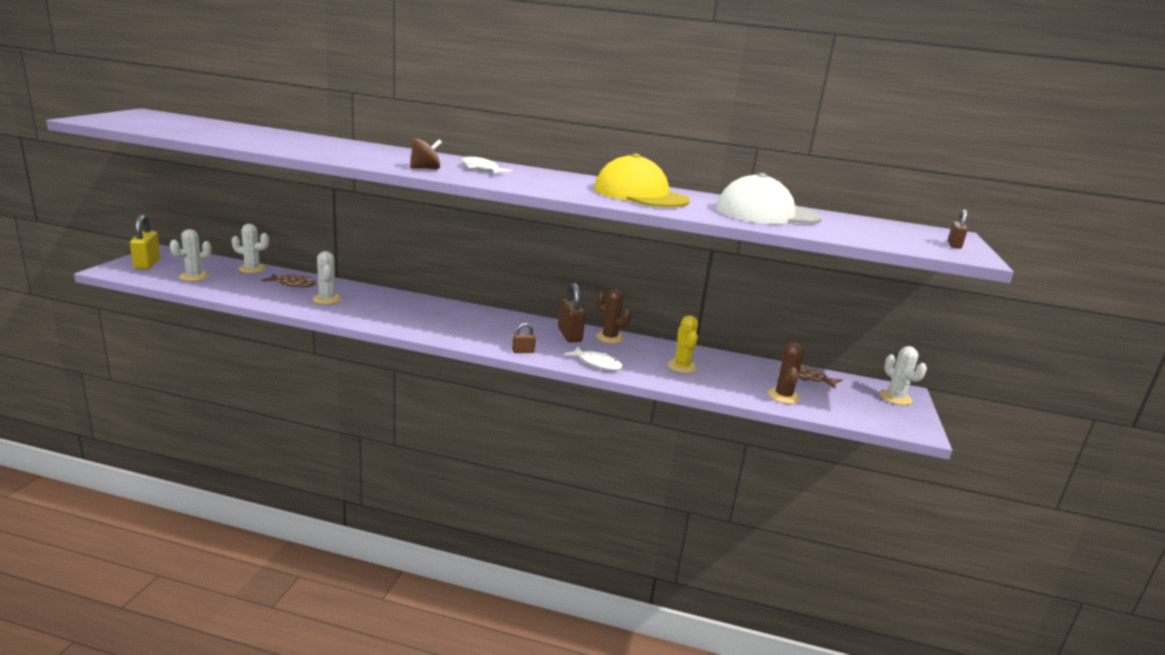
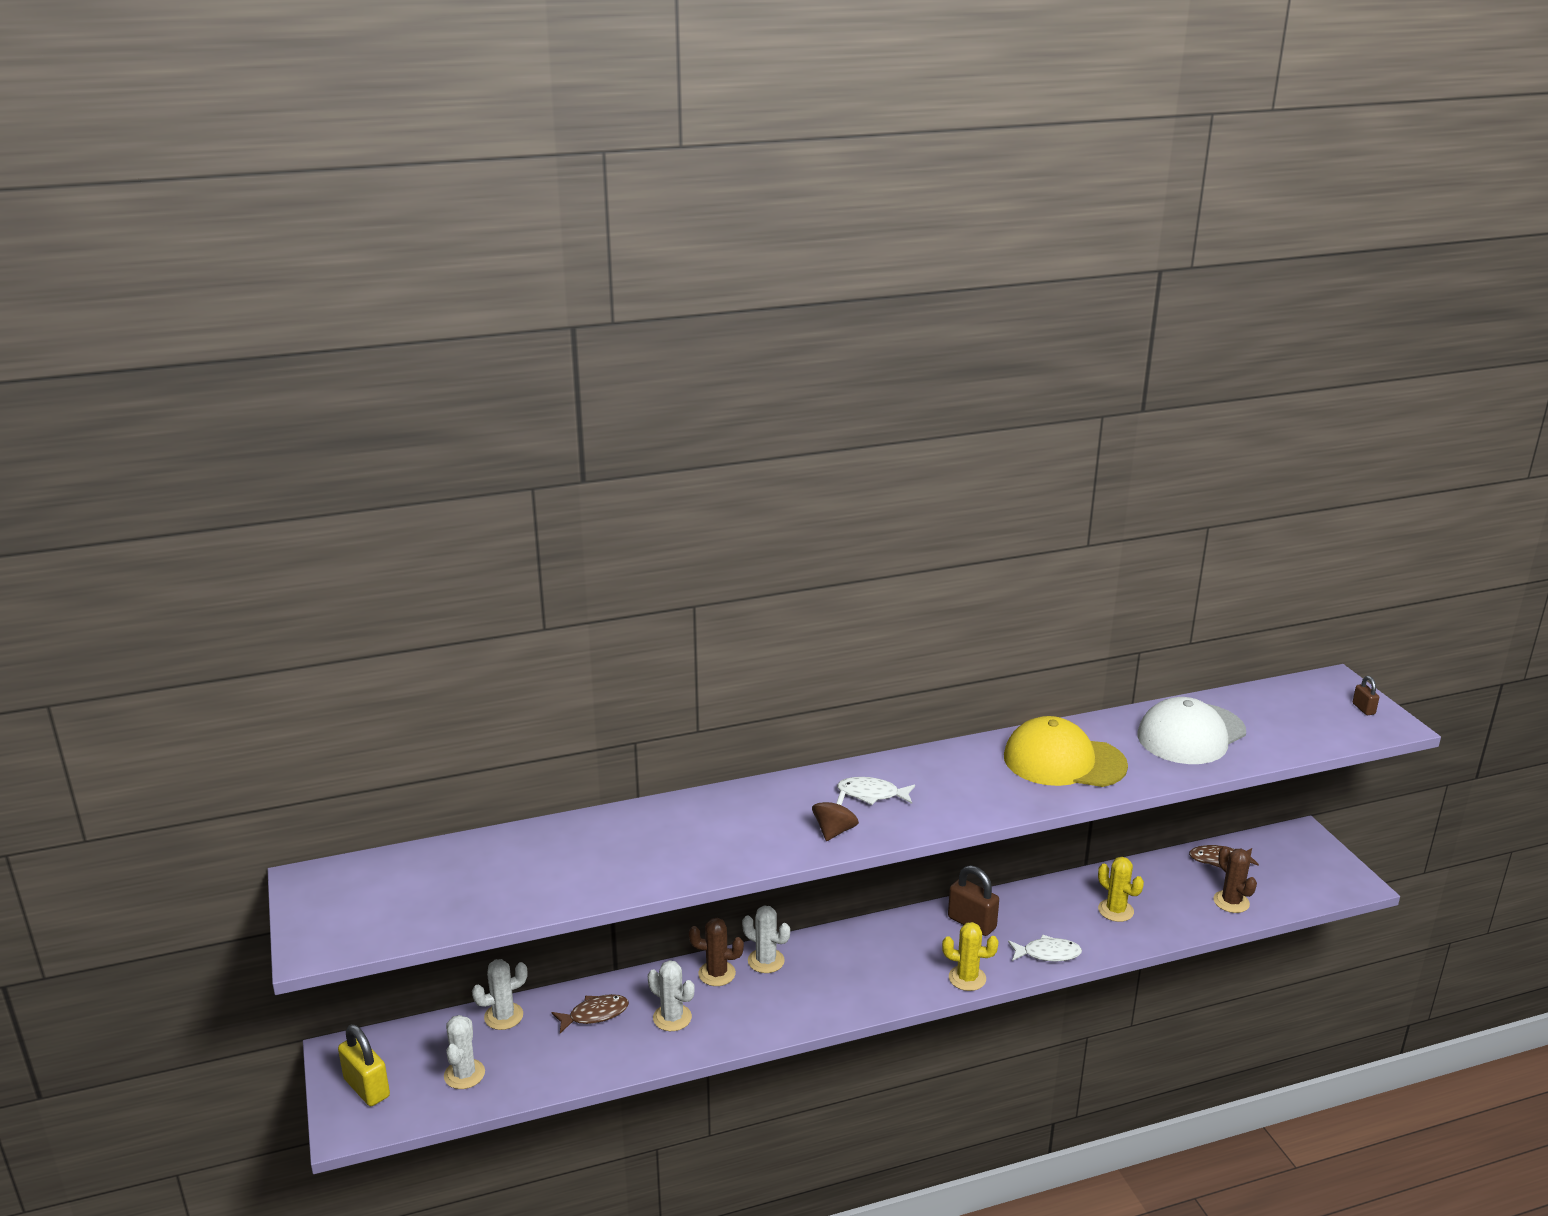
camera: 30 degrees left, 5 degrees up
(523, 351) = (967, 978): brown padlock -> yellow cactus
(609, 338) = (1009, 903): brown cactus -> brown cactus (717, 973)
(895, 398) = (1305, 847): white cactus -> white cactus (766, 961)

